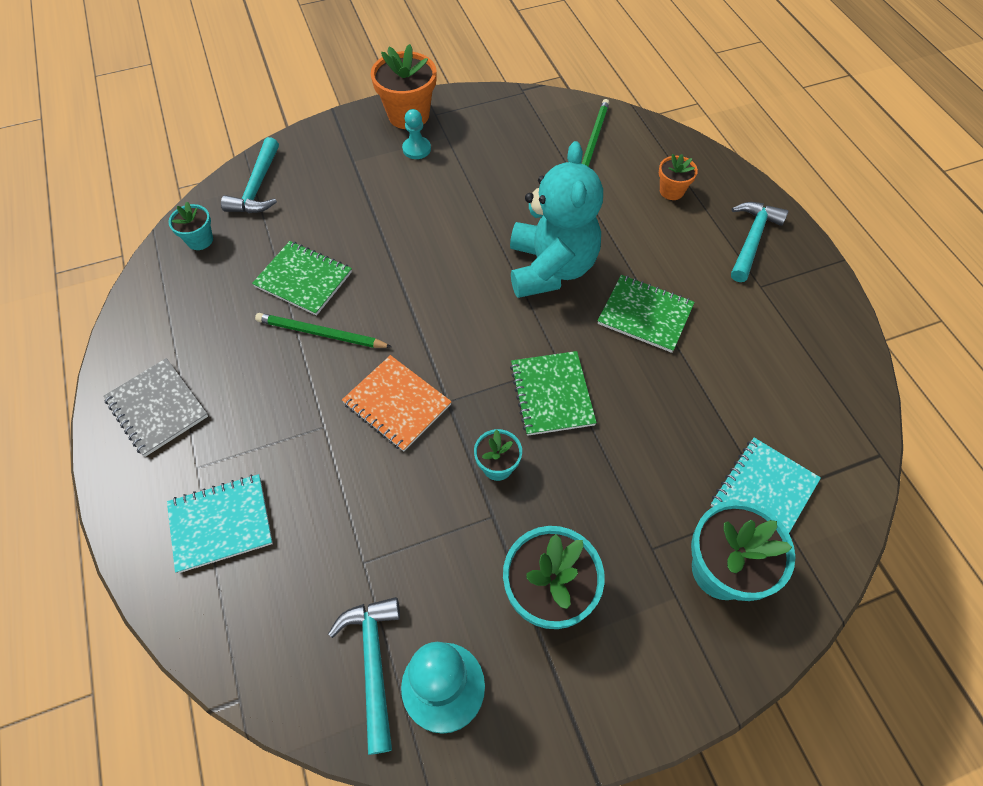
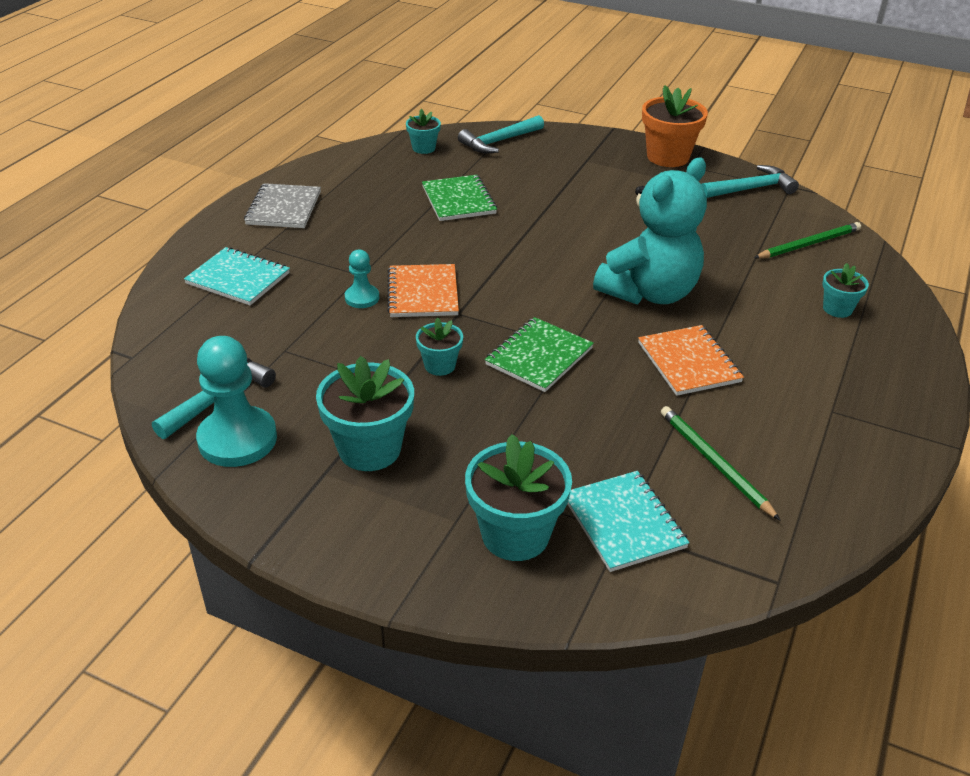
camera: 45 degrees right, 20 degrees down
(321, 333) = (428, 231): green pencil -> green pencil (714, 463)
(416, 149) = (645, 177): turquoise pawn -> turquoise pawn (362, 298)
(645, 315) = (688, 362): green notebook -> orange notebook
(671, 191) = (837, 309): orange flower pot -> turquoise flower pot
(751, 239) = (872, 379): turquoise hammer -> turquoise hammer (751, 189)
(763, 493) = (623, 523): turquoise notebook -> turquoise notebook turned 75 degrees clockwise

